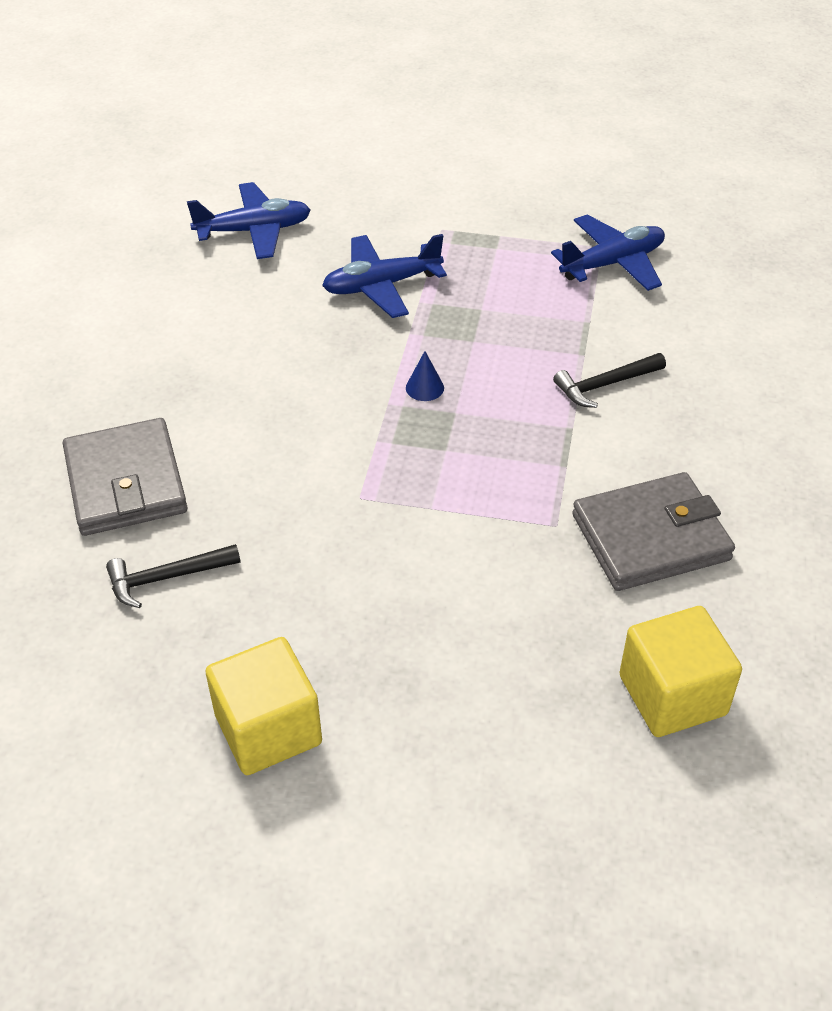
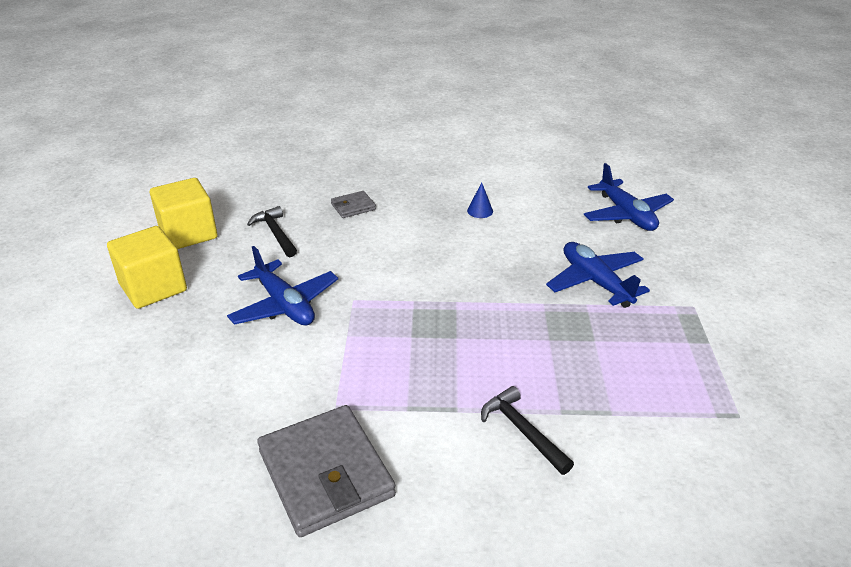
camera: 80 degrees right, 10 degrees down
(126, 483) = (353, 207): grey wallet -> grey wallet, size x0.48
(424, 388) = (480, 318): blue cone -> blue cone (480, 211)
(613, 263) = (716, 427): blue plane -> blue plane (284, 305)
(672, 695) = (145, 494): yellow cube -> yellow cube (188, 233)

